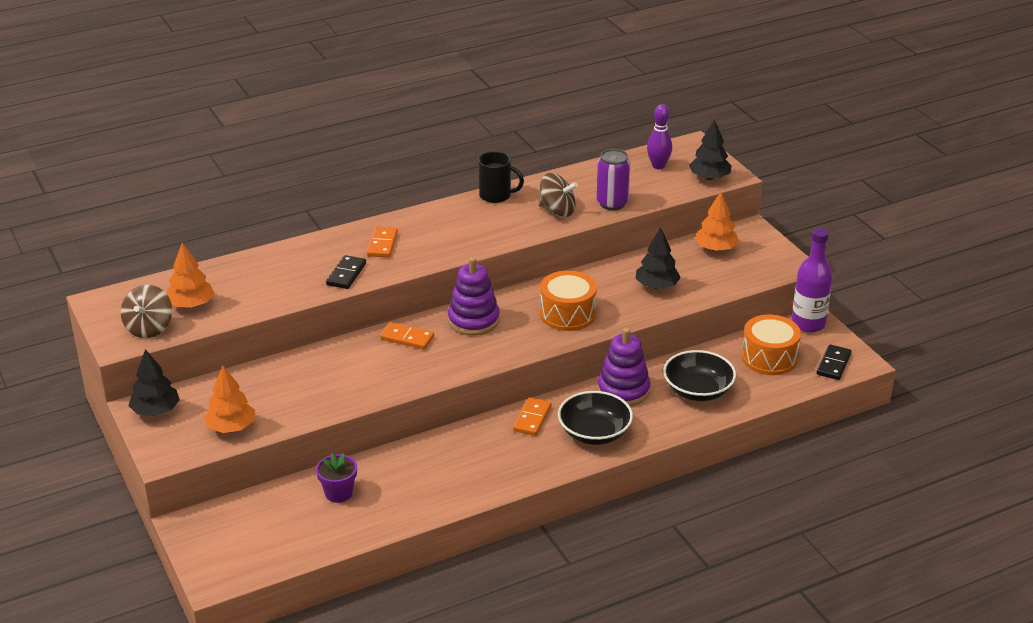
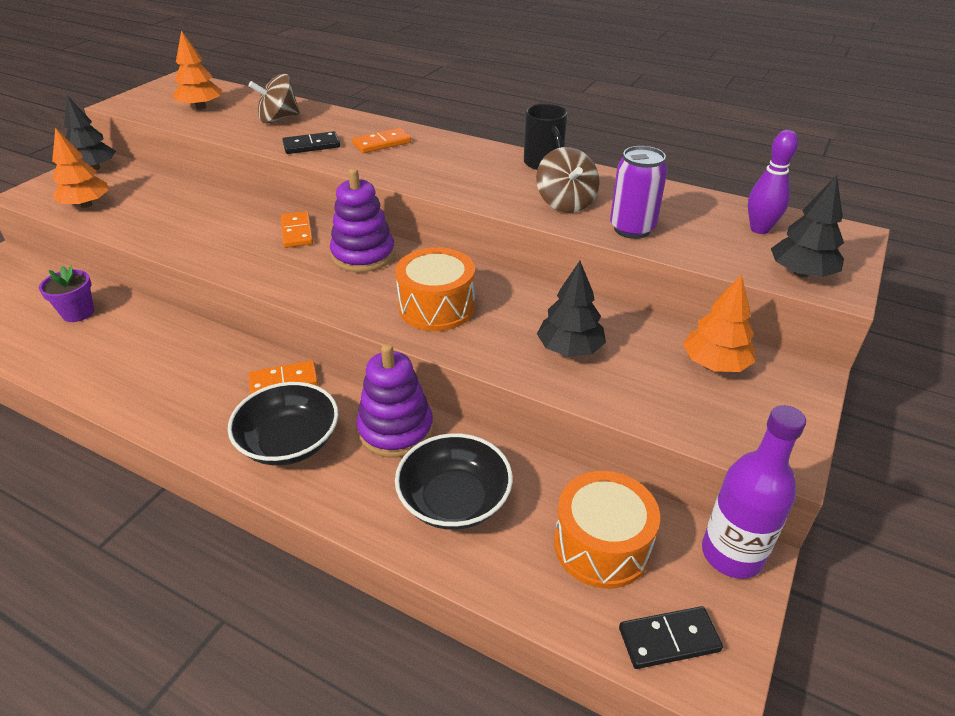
camera: 55 degrees right, 5 degrees up
(149, 328) = (152, 105): brown spinning top -> brown spinning top (278, 119)

